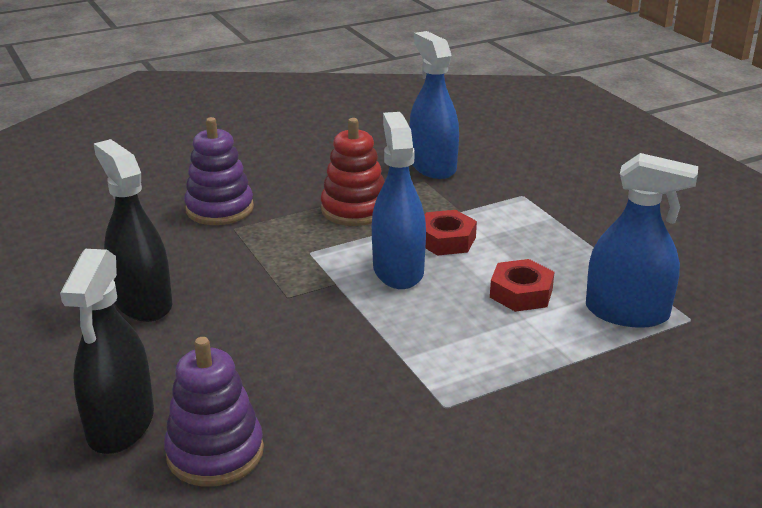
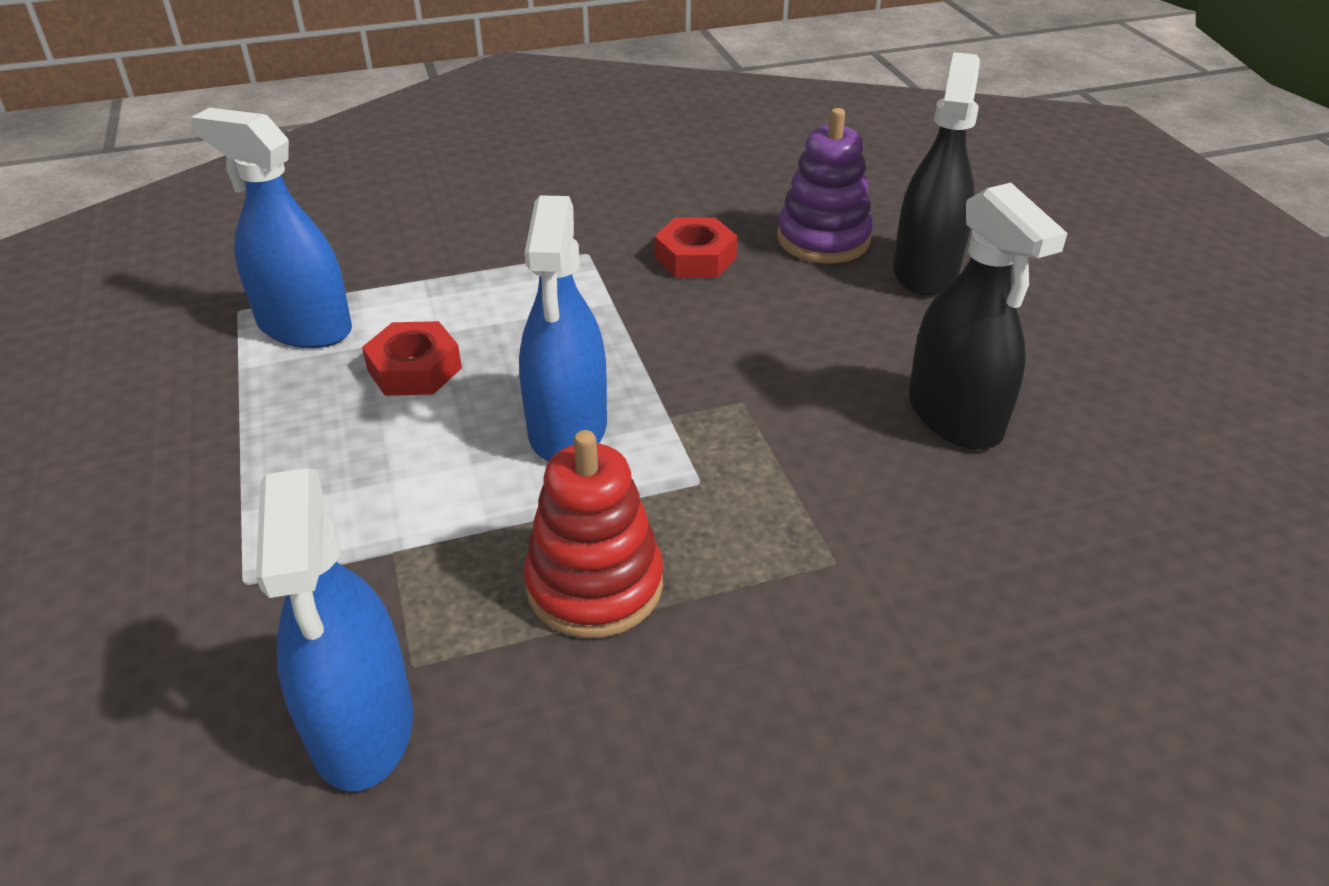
camera: 170 degrees left, 10 degrees up
(219, 209) = (871, 626): purple stacking toy -> none
(446, 240) = (462, 480): red nut -> red nut (695, 258)

